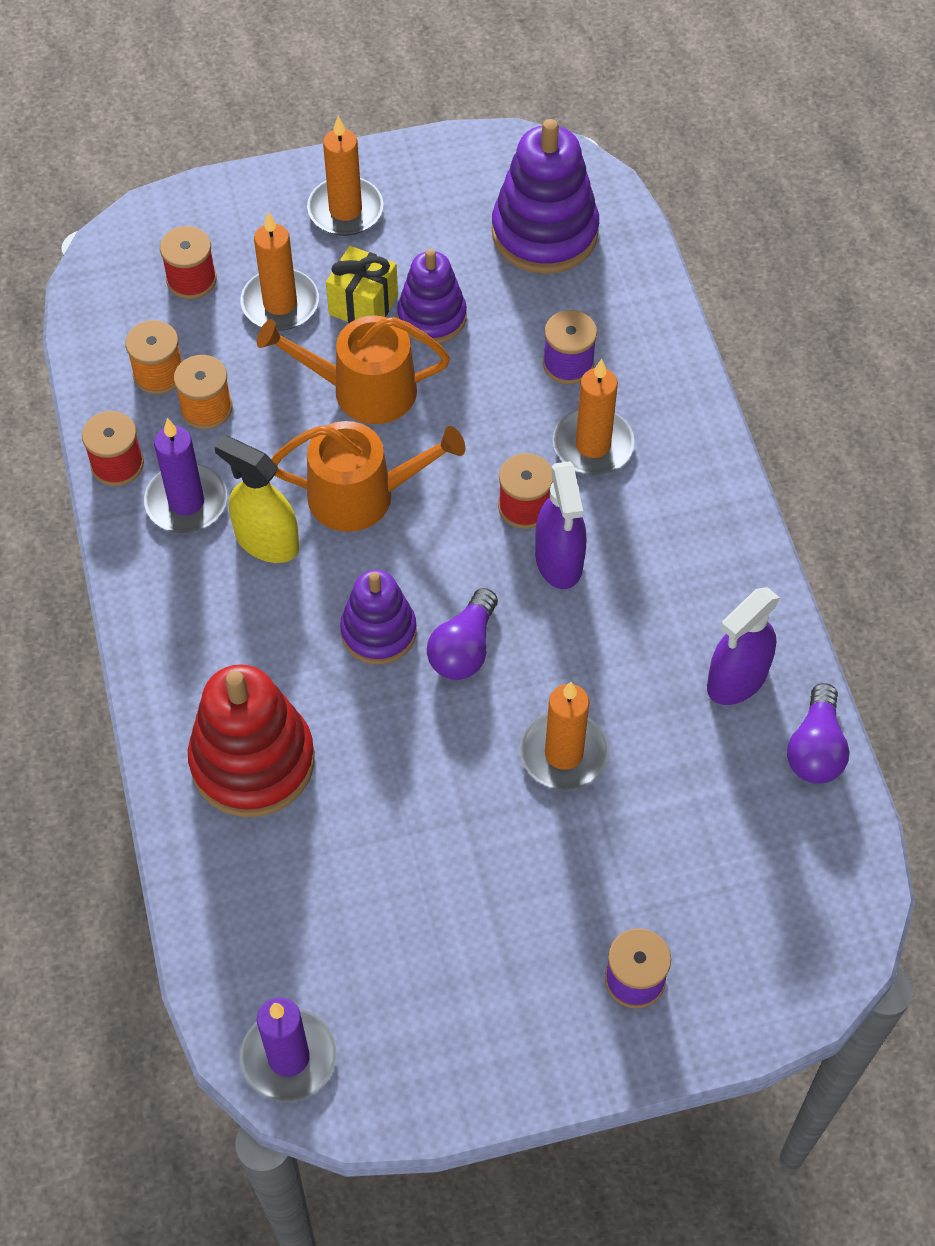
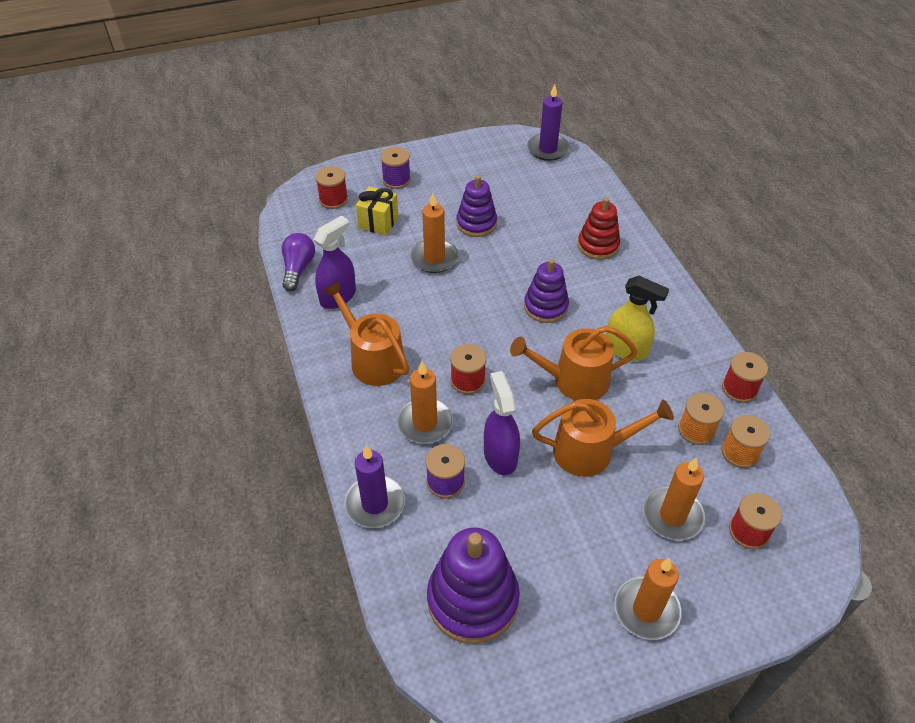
camera: 175 degrees right, 10 degrees down
(186, 502) = (685, 369): purple candle -> purple candle (375, 504)
(252, 761) = (598, 245): red stacking toy -> red stacking toy, size x0.63
(363, 305) = (608, 519): yellow gift -> yellow gift (378, 222)
(432, 317) = (553, 513): purple stacking toy -> purple stacking toy (476, 223)
(464, 648) = (495, 301): purple light bulb -> none
(559, 561) = (443, 350): purple spray bottle -> purple spray bottle (500, 455)
(671, 553) = (373, 359): none -> orange watering can
(766, 928) = (333, 199): none -> red spool

